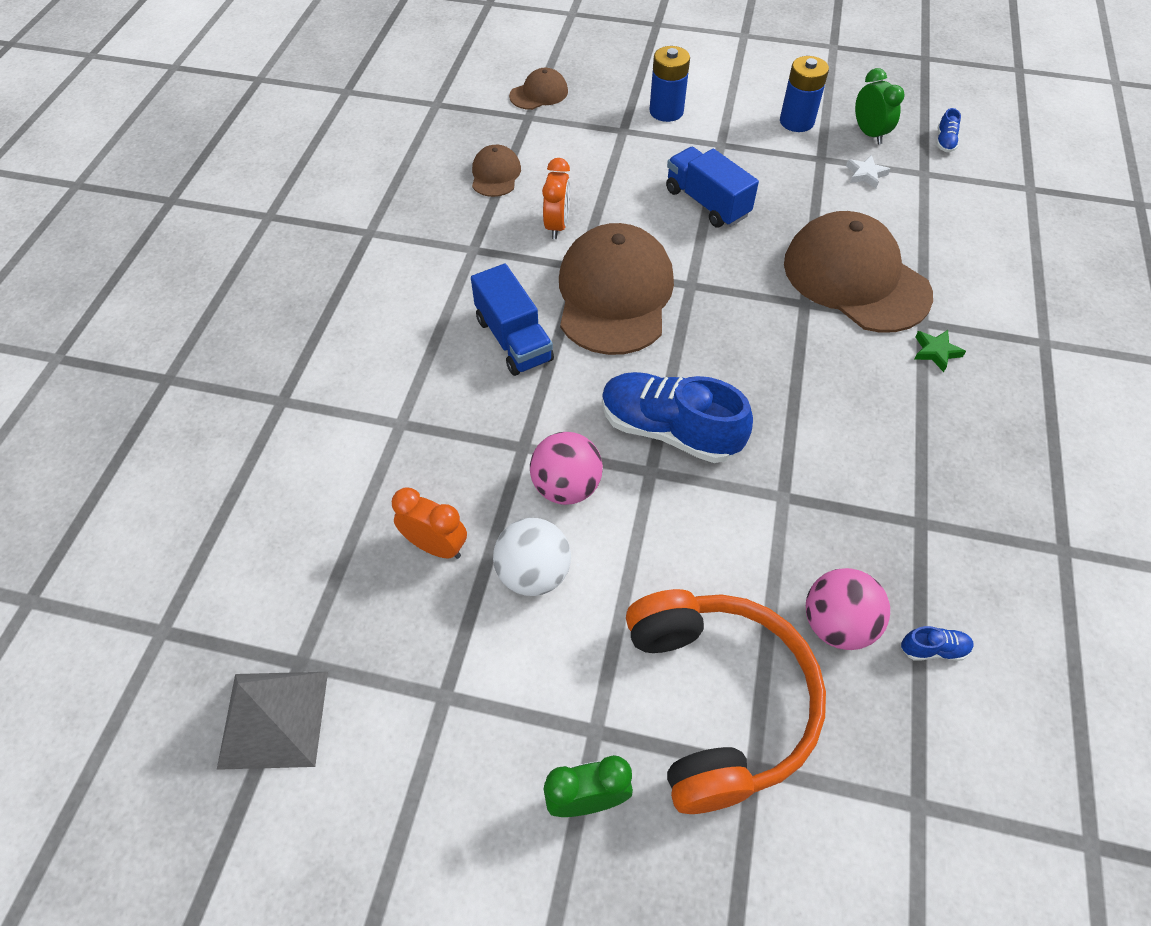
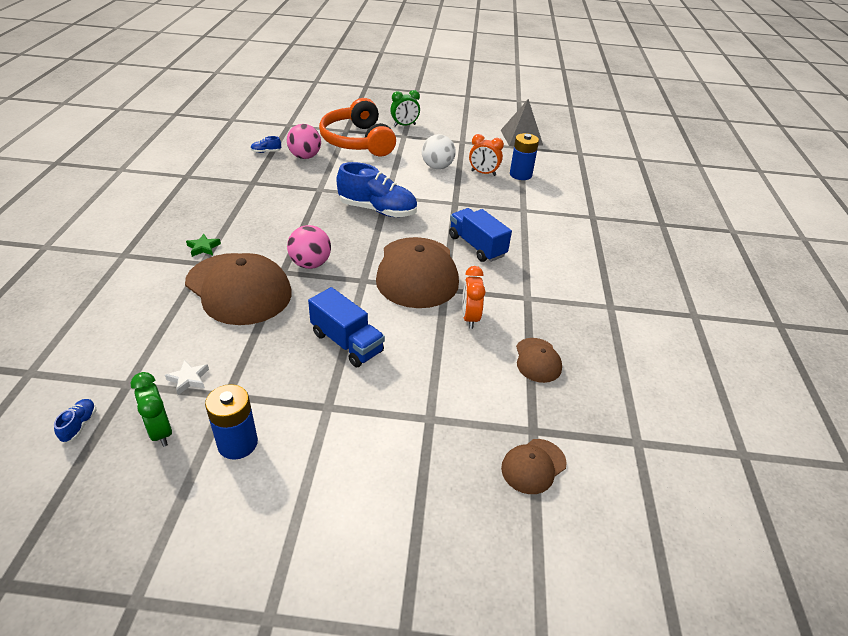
camera: 170 degrees right, 15 degrees down
(566, 487) = (429, 190): pink ball -> pink ball (310, 264)
(666, 111) = (385, 448): blue battery -> blue battery (520, 175)

